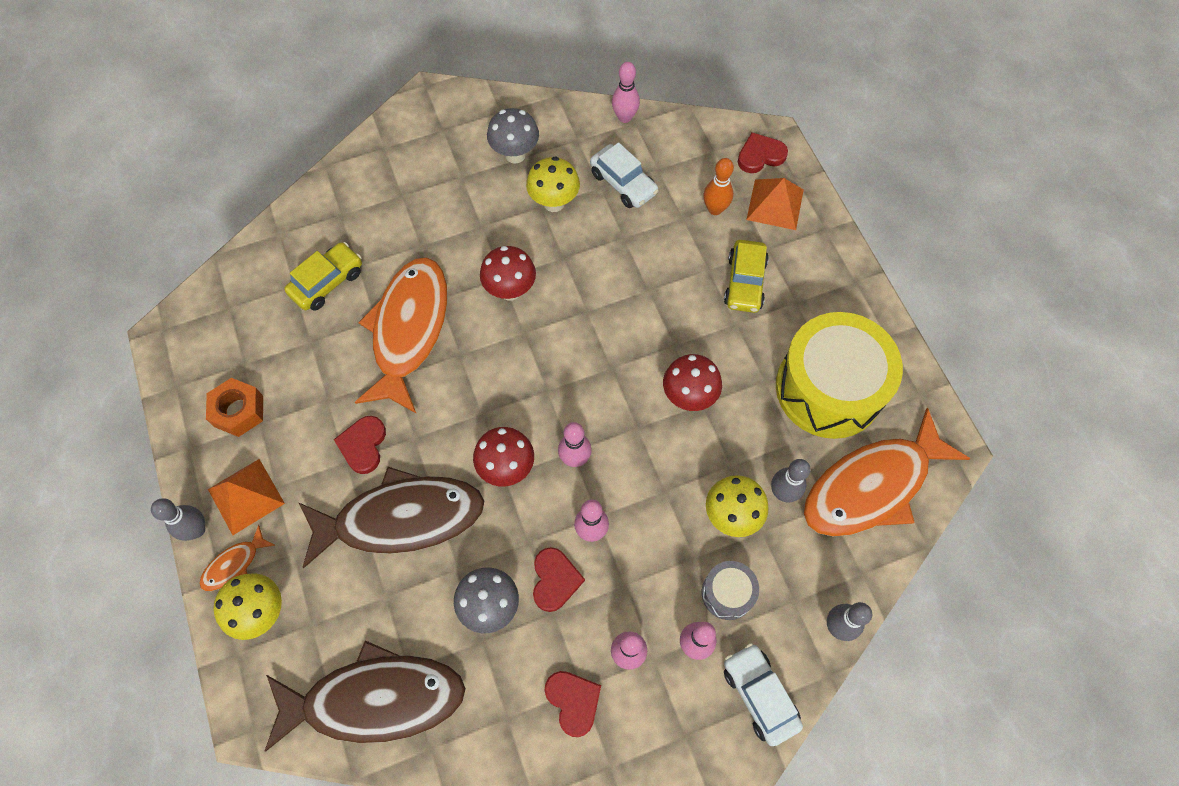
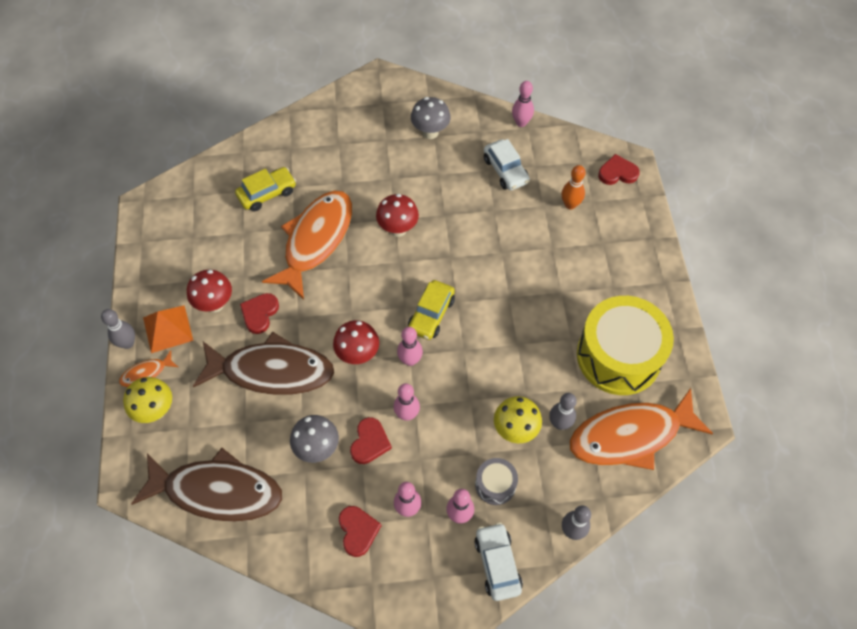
camera: 15 degrees right, 5 degrees down
(239, 411) = (179, 269): orange nut -> none
(554, 203) = (449, 173): yellow mushroom -> none
(688, 397) = (508, 336): red mushroom -> red mushroom (215, 304)
(744, 282) = (577, 263): yellow car -> yellow car (431, 314)
(775, 204) = (618, 211): orange pyramid -> none

